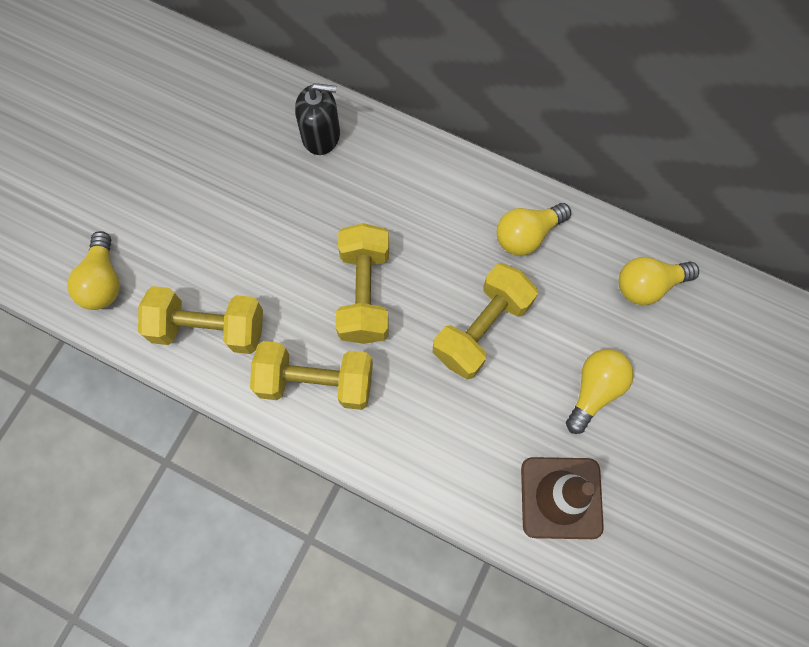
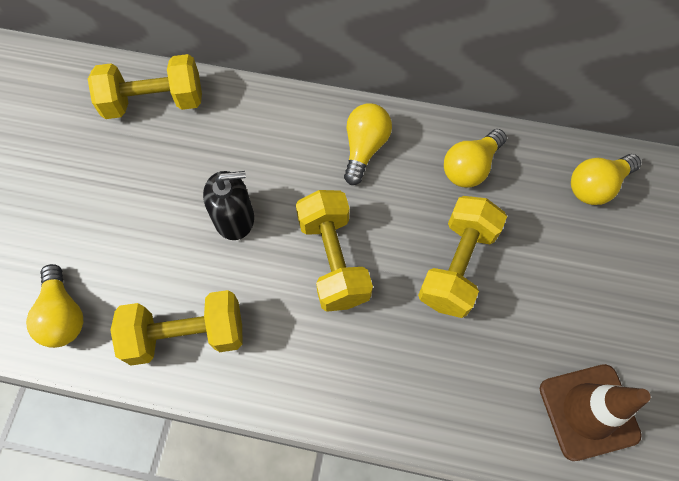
camera: 15 degrees left, 5 degrees down
(316, 382) = (310, 360): yellow dumbbell -> yellow dumbbell (154, 102)
(321, 135) = (247, 121): black soap dispenser -> black soap dispenser (234, 218)
(594, 390) = (583, 296): yellow light bulb -> yellow light bulb (364, 148)

